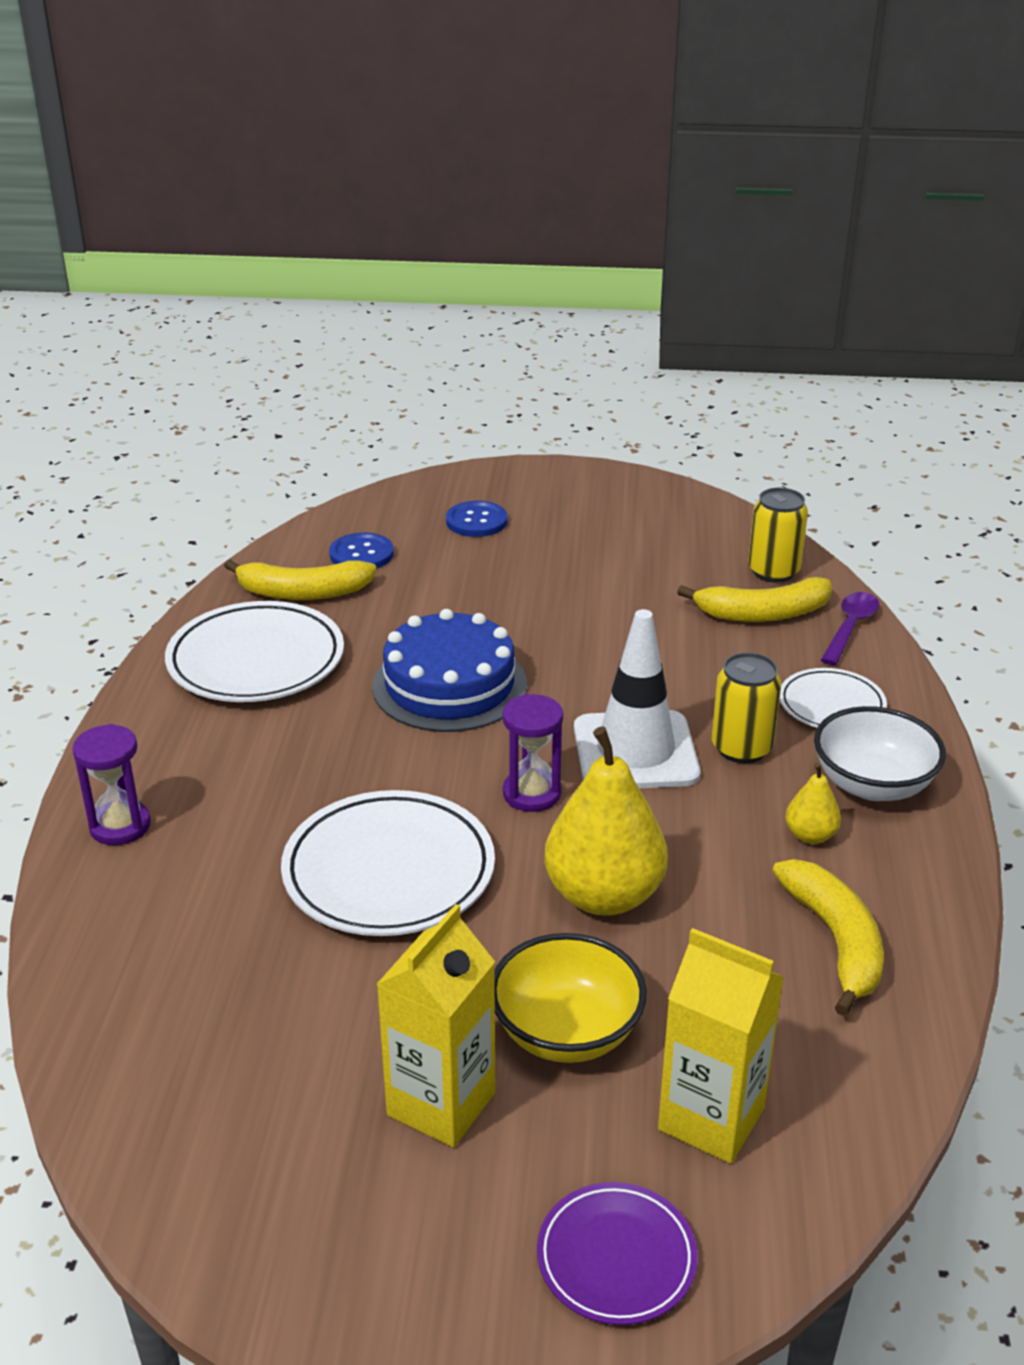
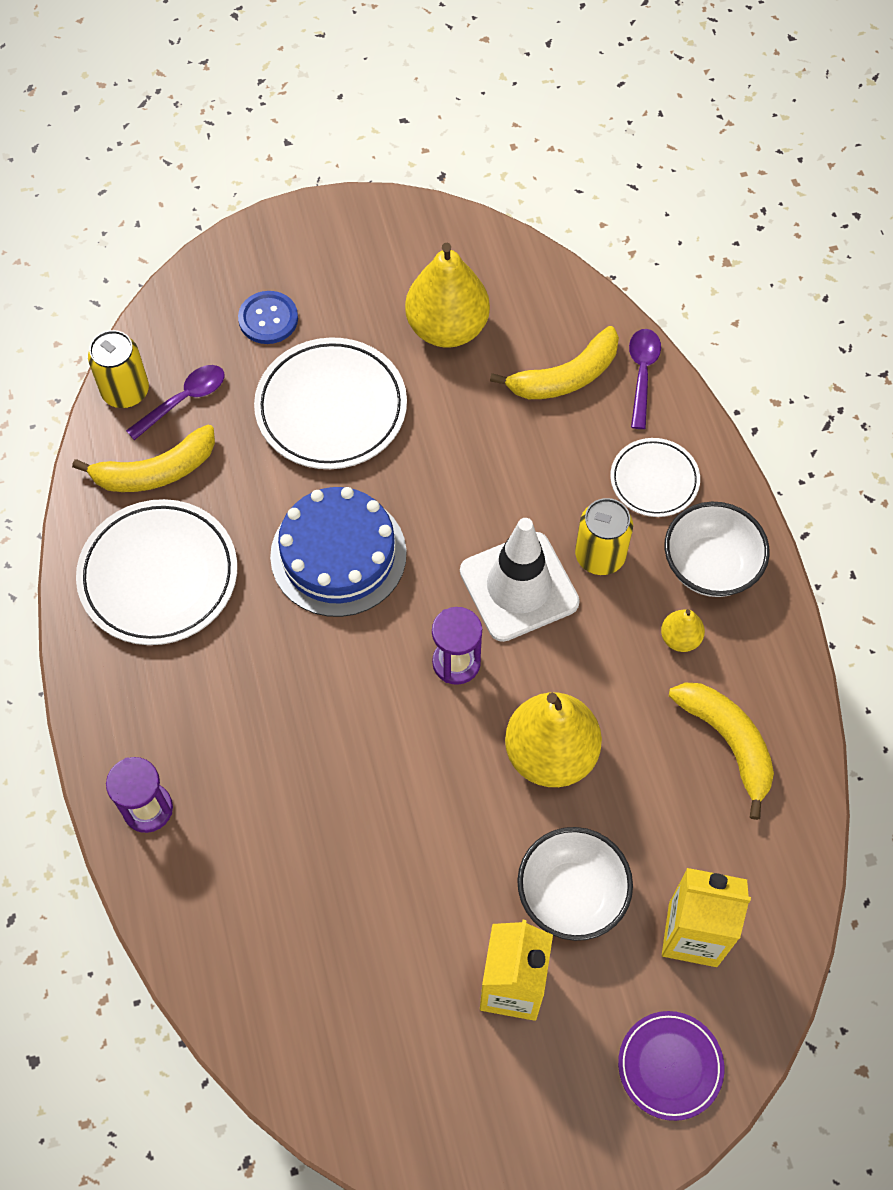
camera: 20 degrees left, 30 degrees up
(361, 554) = (184, 400): blue button -> purple spoon
(389, 871) = (382, 784): white plate -> white plate (331, 408)
(566, 1032) = (571, 894): yellow bowl -> white bowl
(653, 559) = (447, 328): none -> yellow pear
(773, 571) = (556, 314): yellow can -> yellow can (125, 391)

